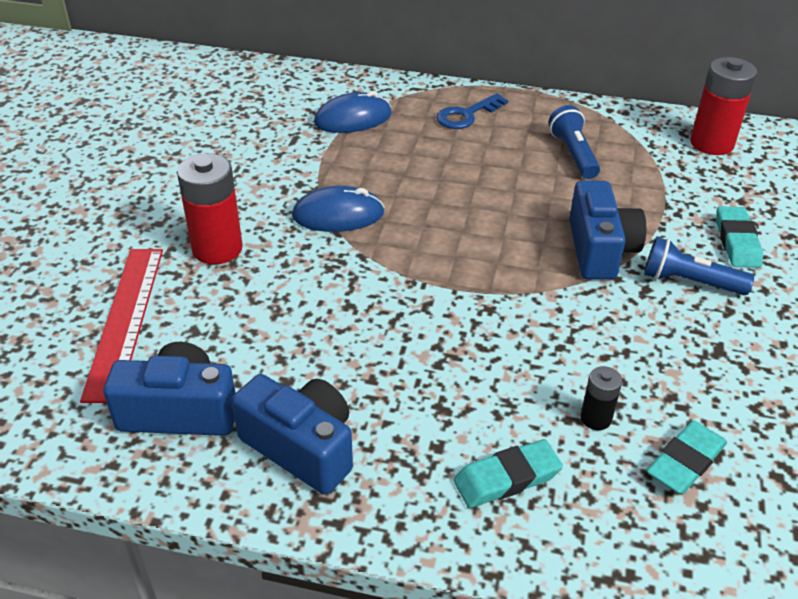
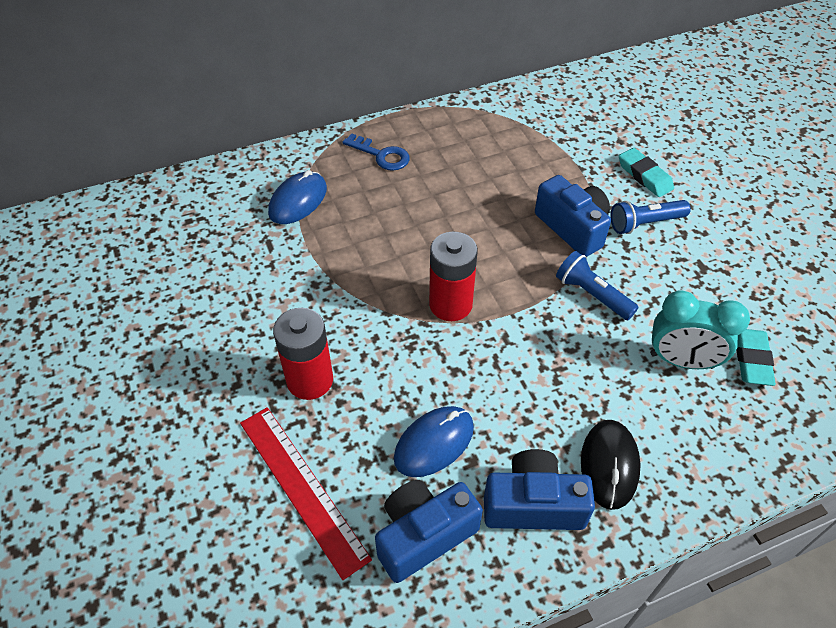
camera: 35 degrees left, 10 degrees up
(338, 215) = (372, 296): blue mouse -> blue mouse (434, 443)
(413, 461) = (609, 465): none -> black mouse
(466, 115) = (381, 155): blue key -> blue key turned 75 degrees counterclockwise
(507, 478) = (672, 438): turquoise eraser -> none
(573, 154) = (486, 154): blue flashlight -> blue flashlight (592, 295)
(596, 418) = (681, 361): black battery -> turquoise clock
(711, 143) = (564, 101): red battery -> red battery (450, 304)

